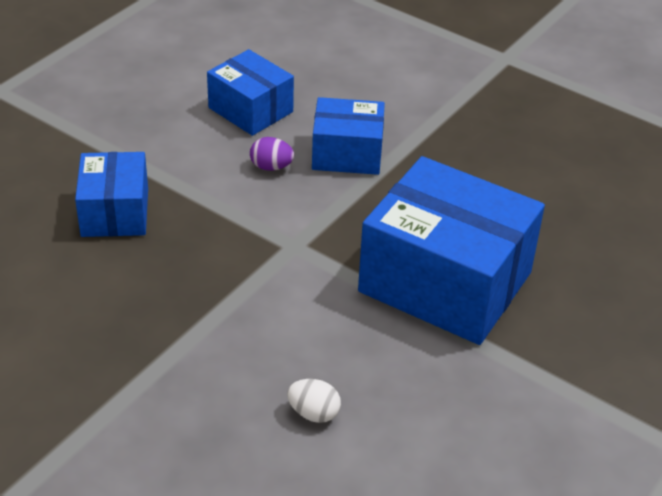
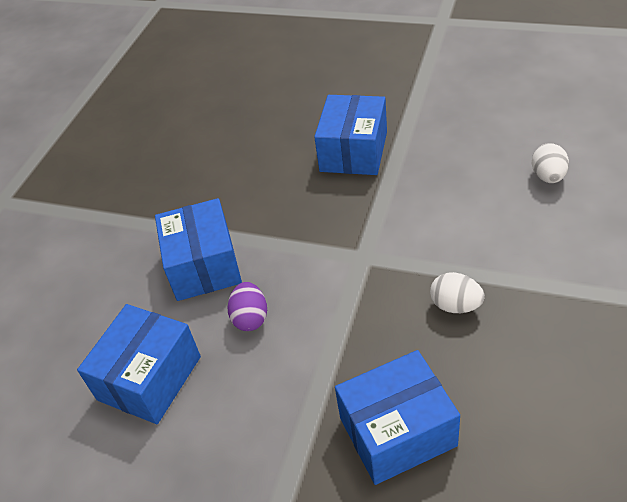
camera: 100 degrees left, 5 degrees up
(200, 281) = (455, 305): none -> white egg
(445, 282) = (354, 151): blue box -> blue box, size x0.55

